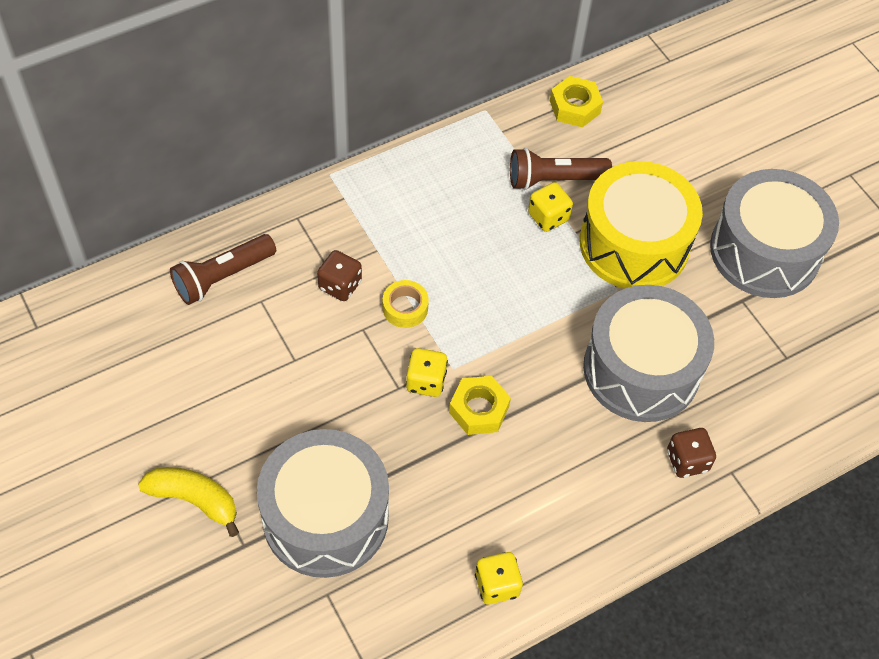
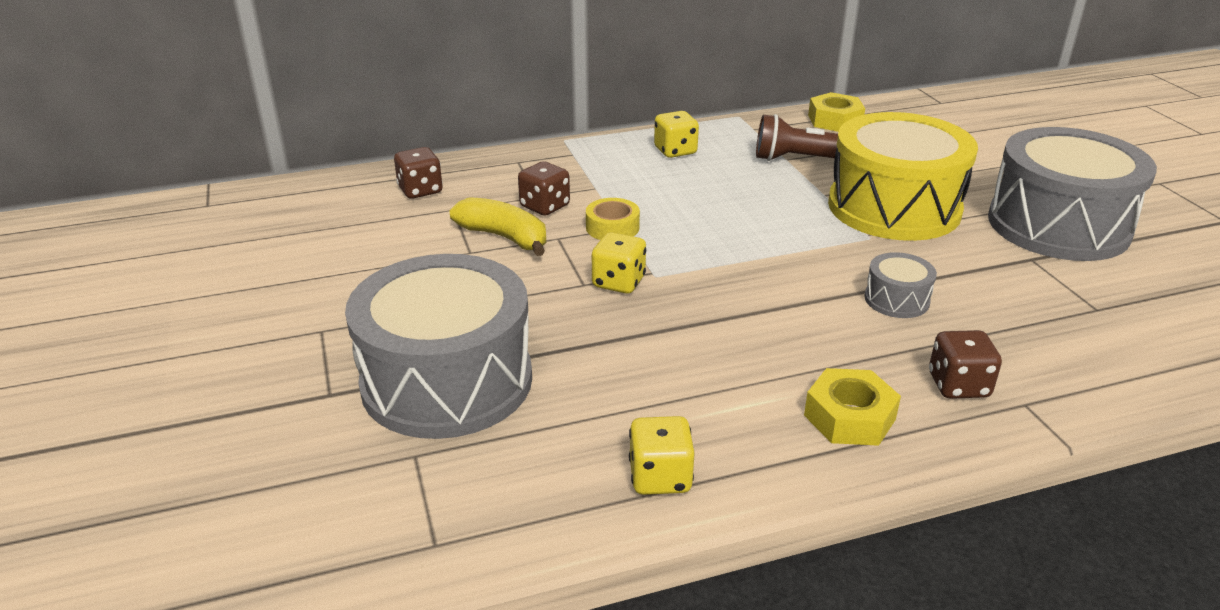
camera: 15 degrees right, 25 degrees down
(194, 500) = (292, 347): yellow banana -> yellow banana (504, 237)
(222, 277) = (420, 190): brown flashlight -> brown dice
(479, 409) = (678, 311): yellow nut -> yellow nut (849, 417)
(548, 217) = (794, 182): yellow dice -> yellow dice (675, 151)
(641, 369) = (896, 299): grey drum -> grey drum, size x0.42

